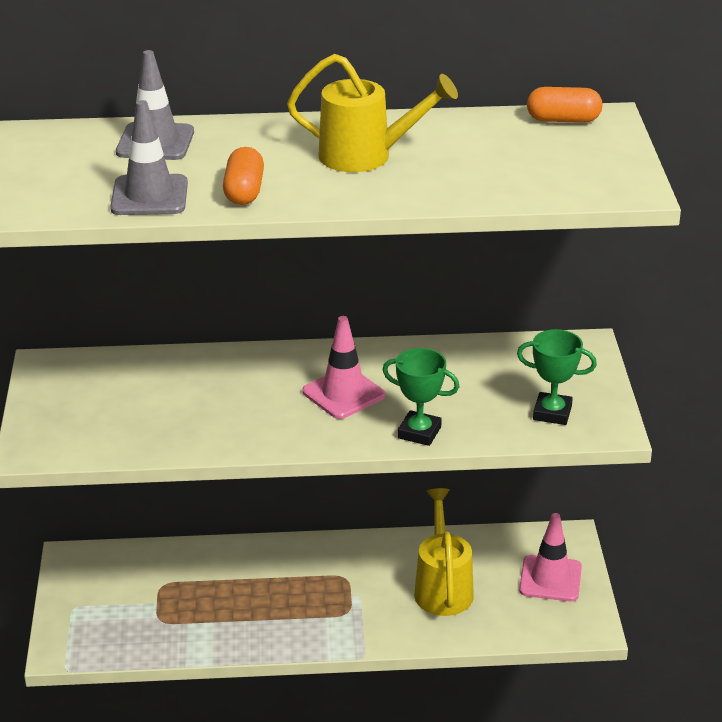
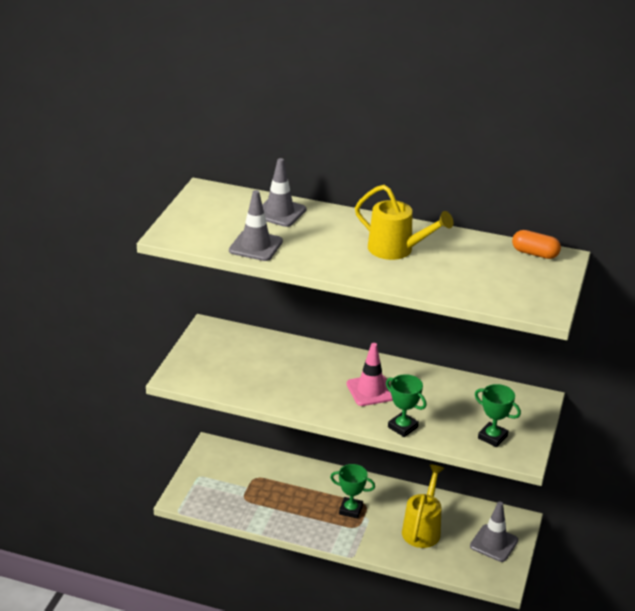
camera: 20 degrees right, 0 degrees up
(244, 191) = (311, 256): orange capsule -> none
(327, 591) = (350, 510): none -> green trophy
(550, 579) = (494, 543): pink traffic cone -> grey traffic cone

